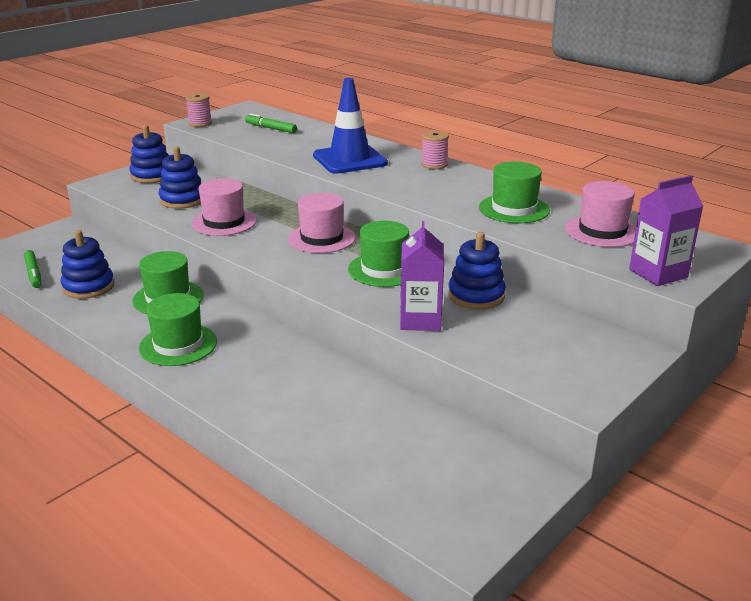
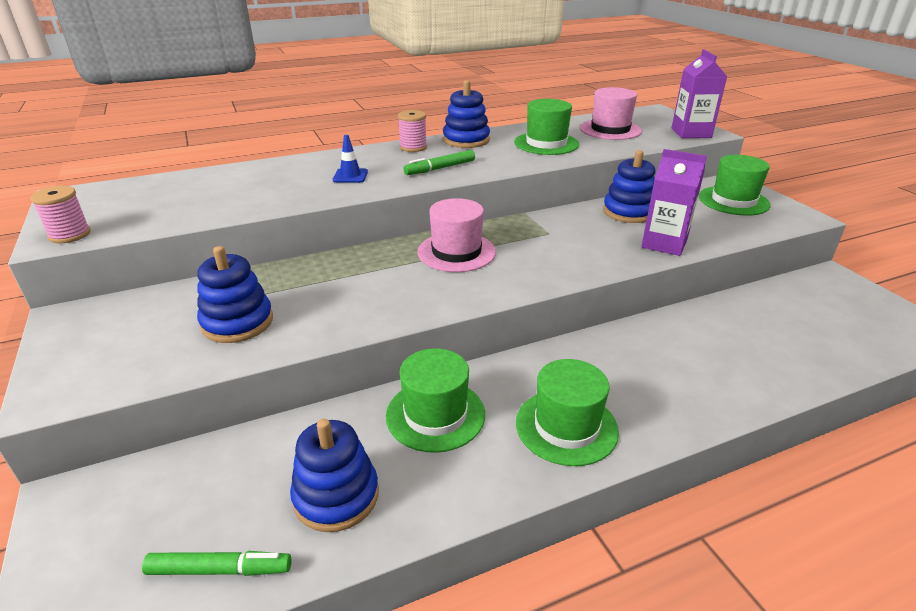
camera: 65 degrees left, 5 degrees up
(152, 175) = (104, 335): blue stacking toy -> blue stacking toy (466, 140)
(224, 222) = (350, 303): pink hat -> none
(271, 128) = (179, 195): green marker -> green marker (440, 168)
(349, 160) = (350, 176): blue traffic cone -> blue traffic cone, size x0.43
(384, 269) = (554, 237): green hat -> green hat (733, 201)

